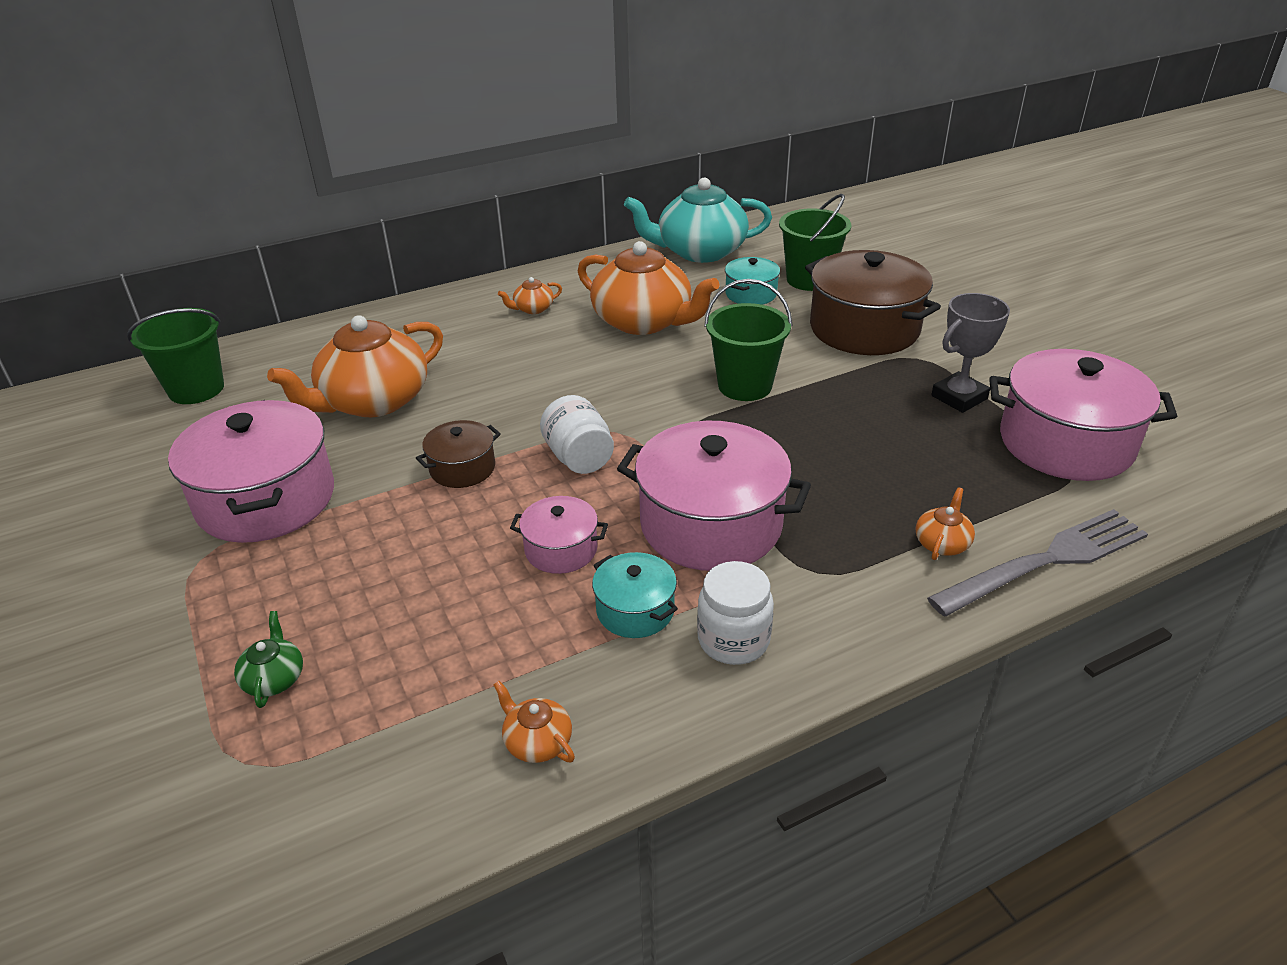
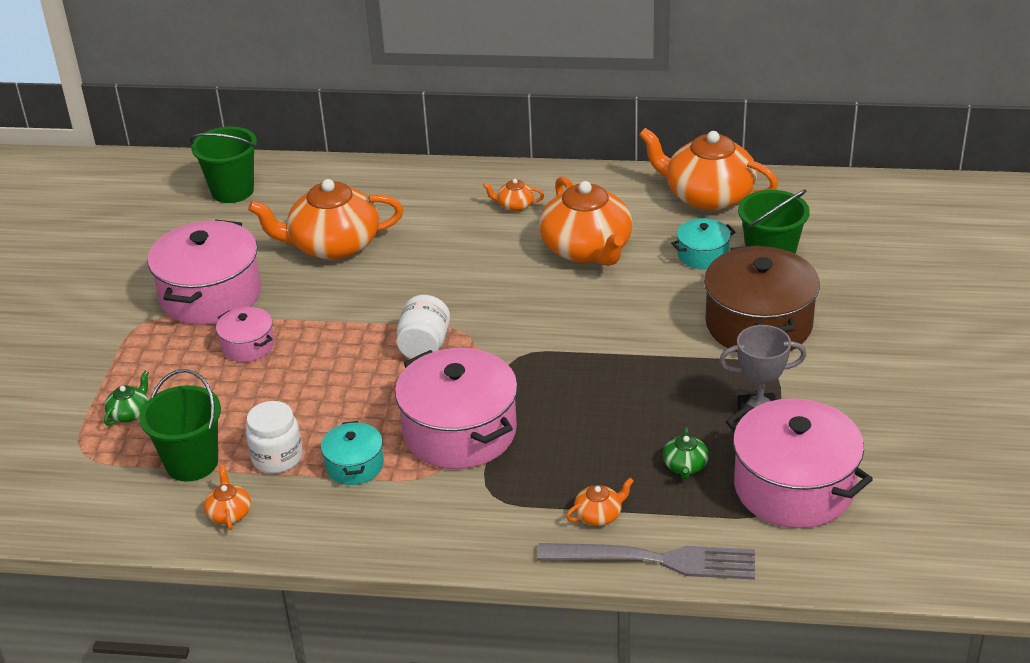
camera: 35 degrees right, 0 degrees up
(462, 468) = (343, 322): brown pot -> none
(561, 549) = (350, 406): pink pot -> pink pot (248, 346)
(700, 251) = (708, 196): turquoise teapot -> orange teapot
(733, 640) = (392, 511): white jar -> white jar (277, 458)
(745, 386) = (602, 337): green bucket -> green bucket (192, 463)
(957, 464) = (685, 466): none -> green teapot

